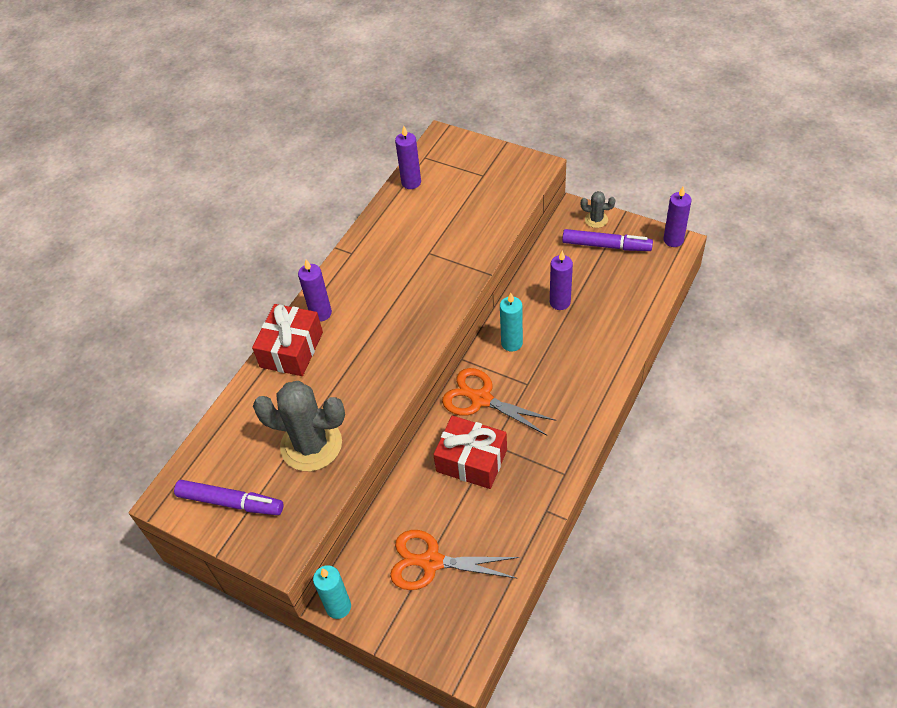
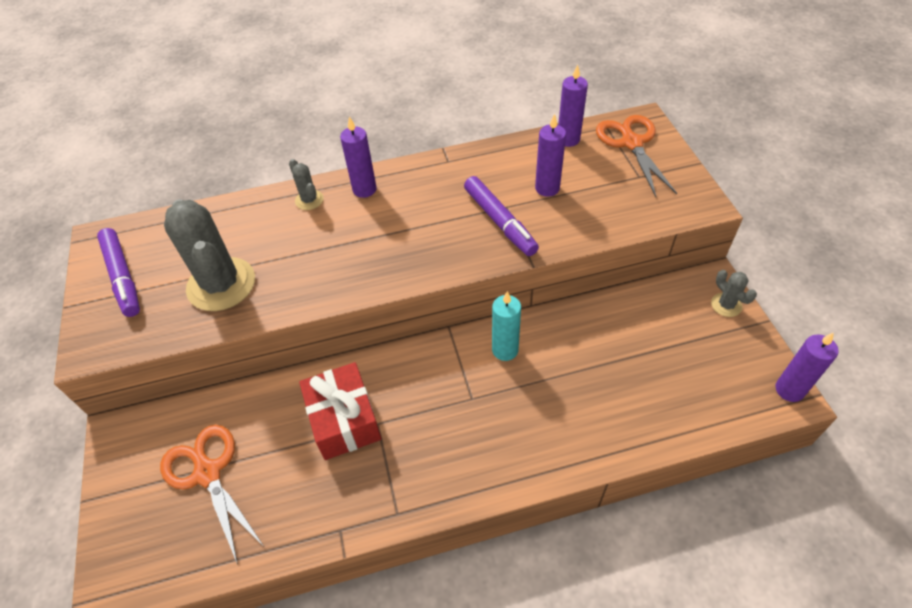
camera: 45 degrees right, 0 degrees up
(291, 349) = (309, 200): red gift -> grey cactus
(338, 607) = (113, 436): turquoise candle -> none
(481, 399) = (419, 375): orange scissors -> orange scissors (631, 143)
(560, 302) = (594, 352): purple candle -> purple candle (547, 188)
(606, 246) = (706, 337): purple marker -> purple marker (499, 221)

